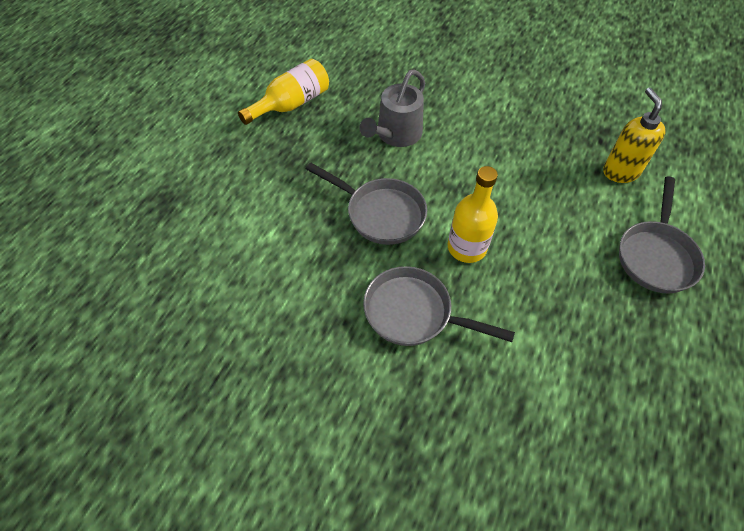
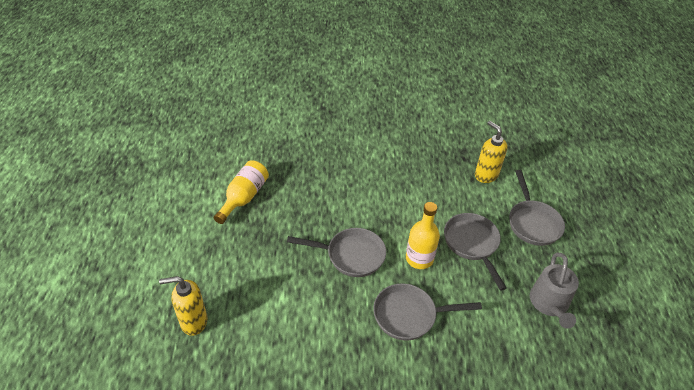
camera: 25 degrees left, 10 degrees down
(158, 224) = (193, 322): none -> yellow soap dispenser
(396, 134) = (331, 196): grey watering can -> grey watering can (549, 304)
(550, 254) = (472, 244): none -> grey pan

